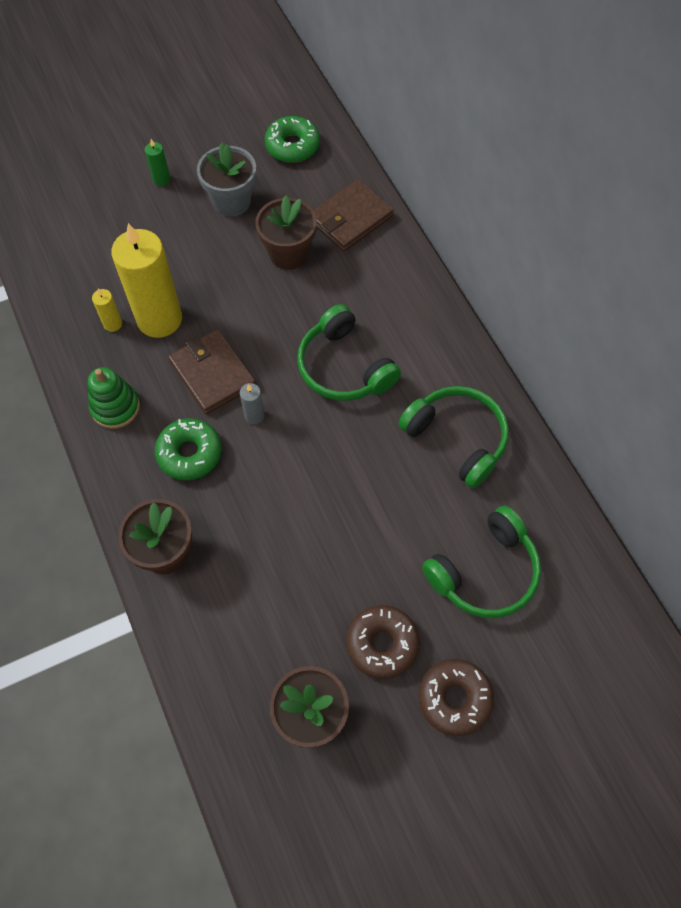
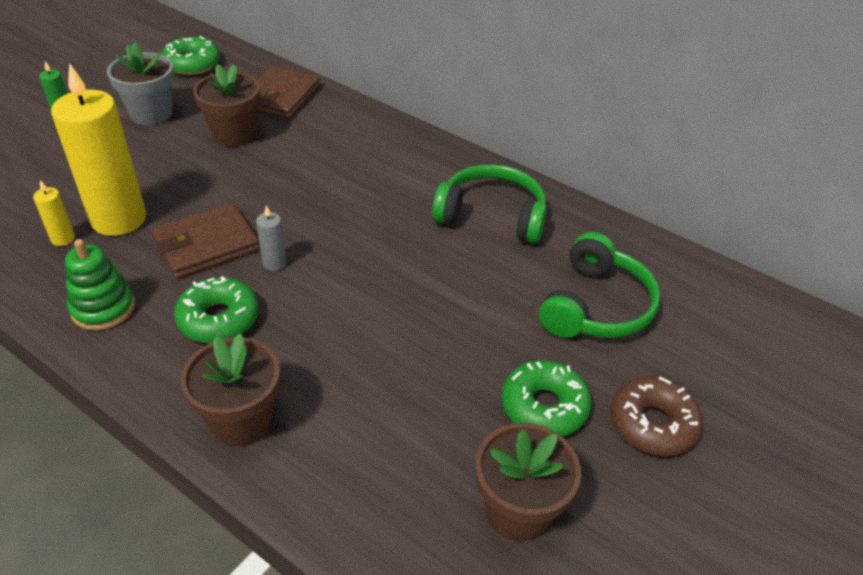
camera: 30 degrees left, 20 degrees down
(212, 374) = (206, 244): brown wallet -> brown wallet turned 60 degrees counterclockwise
(343, 367) = (345, 198): green headphones -> none
(382, 644) = (544, 407): brown donut -> green donut

